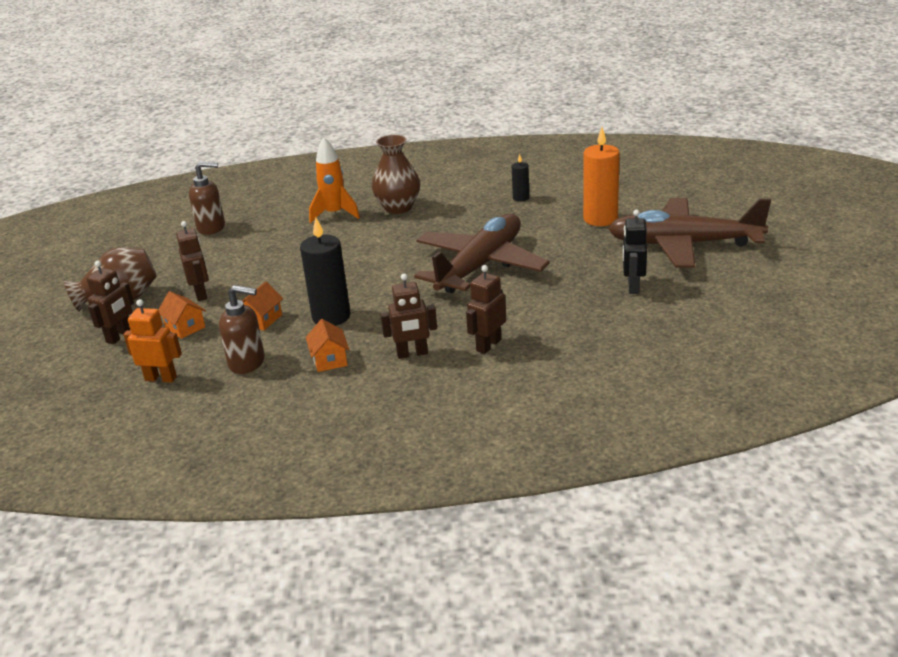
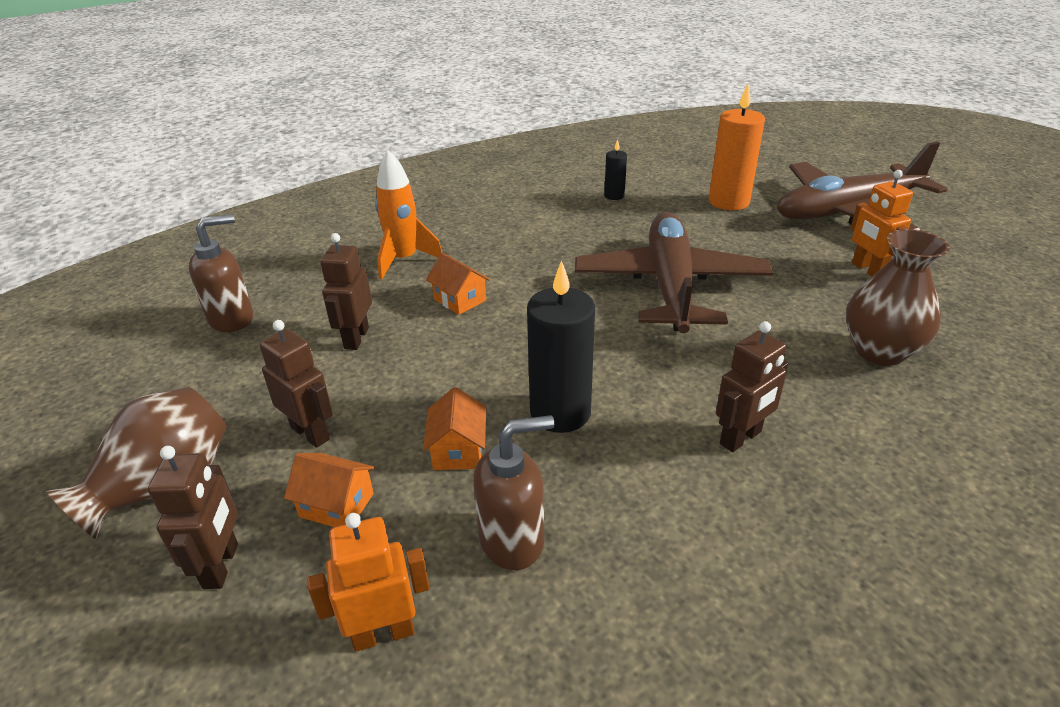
camera: 30 degrees left, 5 degrees up
(329, 360) = (638, 488): orange house -> orange house (460, 300)
(398, 207) = (481, 235): brown vase -> brown vase (879, 351)
(488, 345) = (818, 393): brown robot -> brown robot (356, 338)
(633, 287) = (867, 270): black robot -> orange robot

